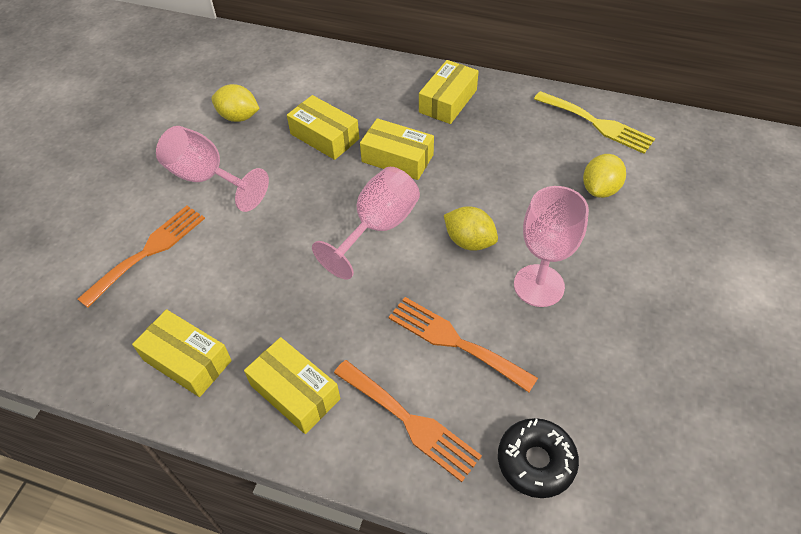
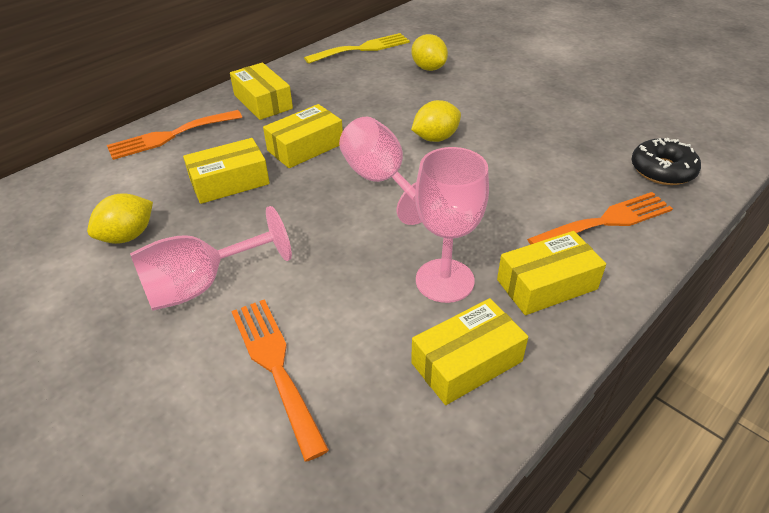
camera: 65 degrees left, 10 degrees down
(454, 341) = (535, 175): orange fork -> orange fork (170, 136)
(539, 285) = (503, 120): pink goblet -> pink goblet (444, 280)

